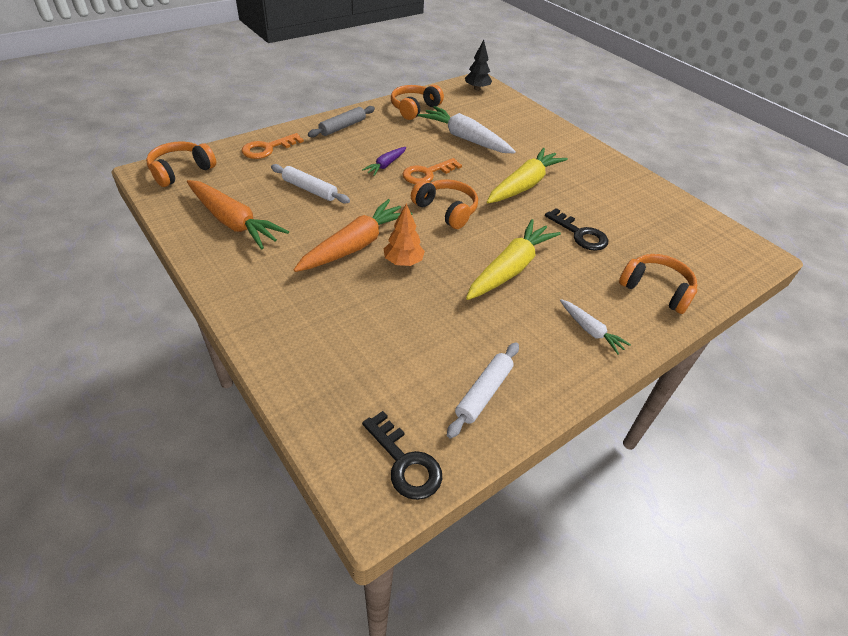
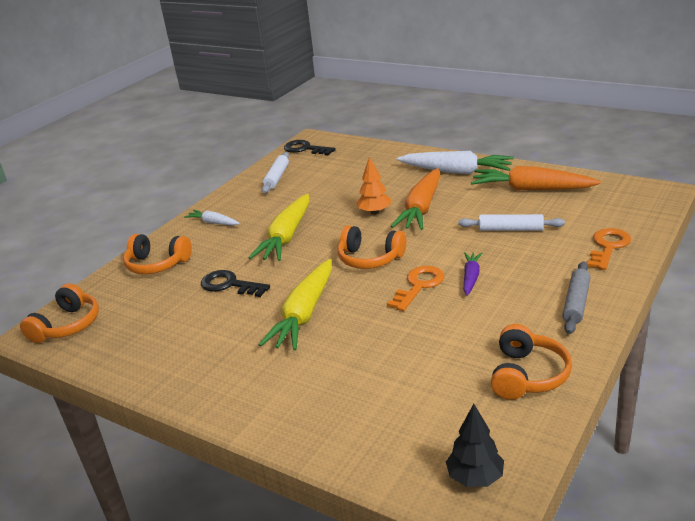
camera: 165 degrees right, 15 degrees down
(181, 171) = (638, 201): orange headphones -> orange headphones (67, 325)
(465, 138) = (413, 351): white carrot -> white carrot (456, 171)

